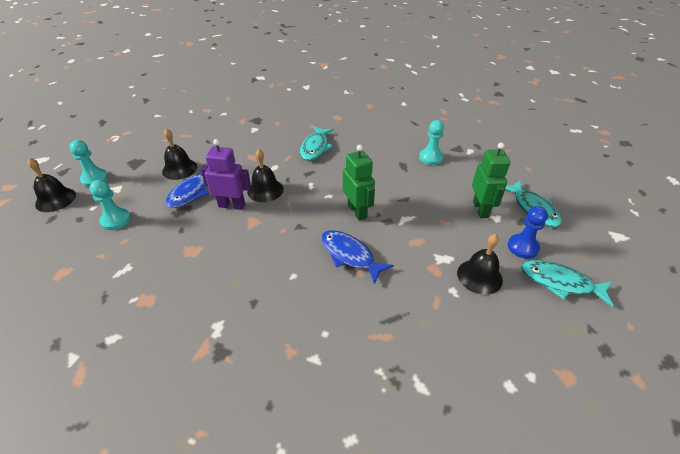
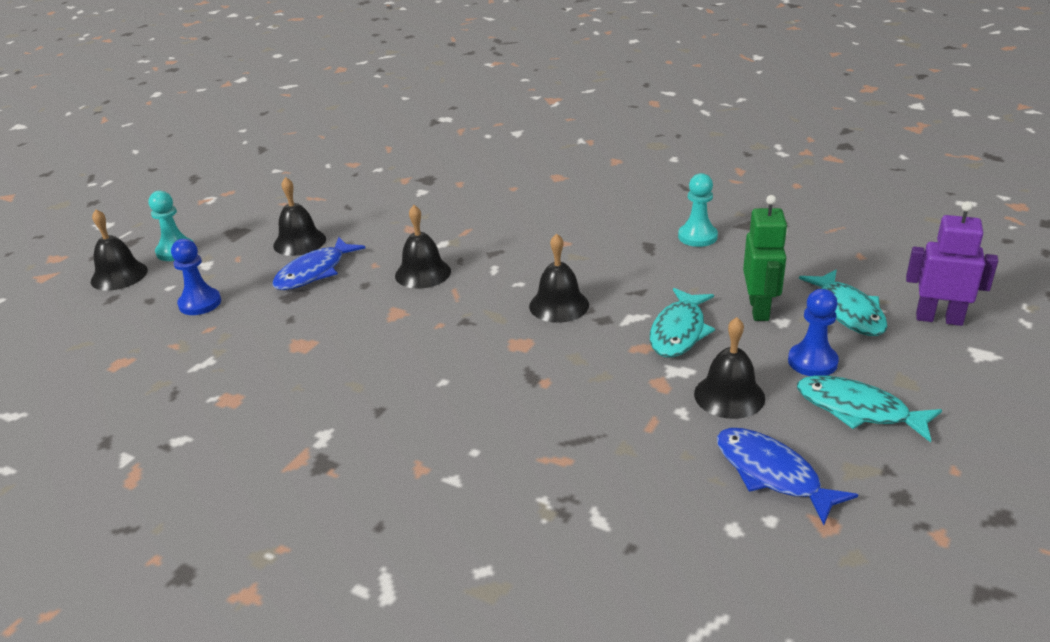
camera: 10 degrees right, 10 degrees down
(116, 220) = (200, 303): turquoise pawn -> blue pawn
(232, 205) = (369, 291): purple robot -> purple robot (939, 318)
(315, 148) = (512, 219): turquoise fish -> turquoise fish (679, 331)
(350, 255) = (533, 360): blue fish -> blue fish (772, 474)
(357, 211) = (559, 305): green robot -> black bell

